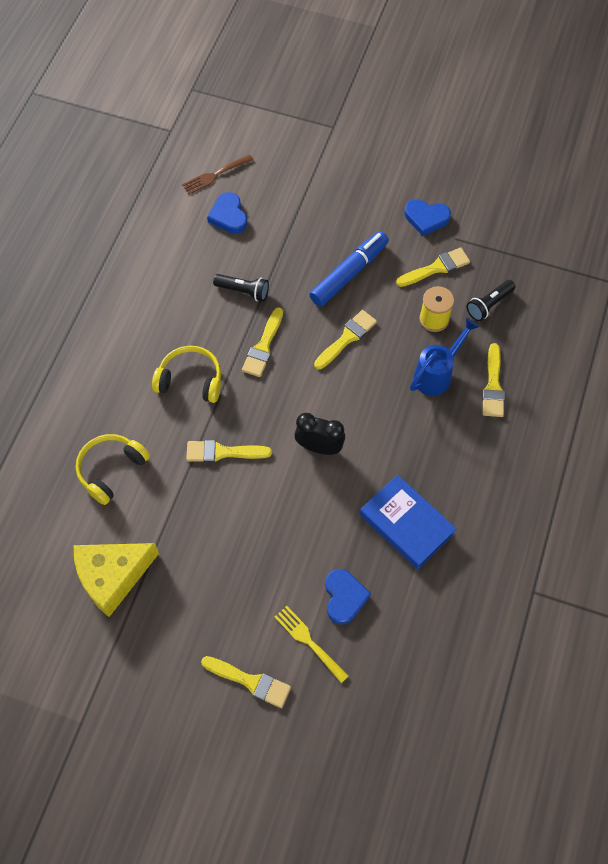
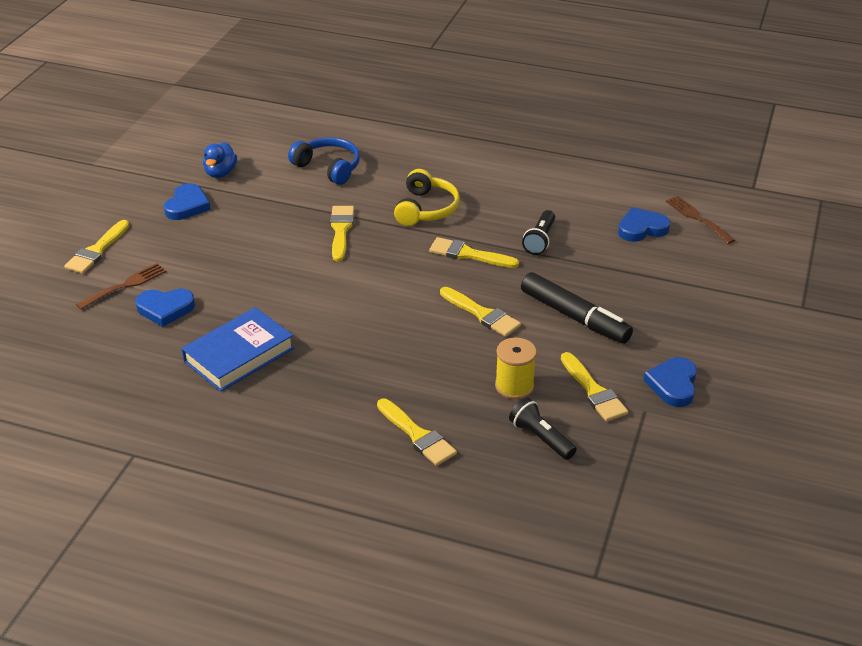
camera: 90 degrees right, 25 degrees down
(111, 470) = (328, 168): yellow headphones -> blue headphones
(112, 576) = (220, 173): yellow cheese -> blue duck
(173, 602) = (187, 206): none -> blue heart
(309, 641) = (125, 286): yellow fork -> brown fork
(319, 447) = (341, 293): black clock -> none
(349, 273) = (574, 317): blue marker -> black marker
(437, 374) = (434, 386): blue watering can -> none
(493, 385) = (417, 435): yellow brush -> yellow brush turned 135 degrees counterclockwise

